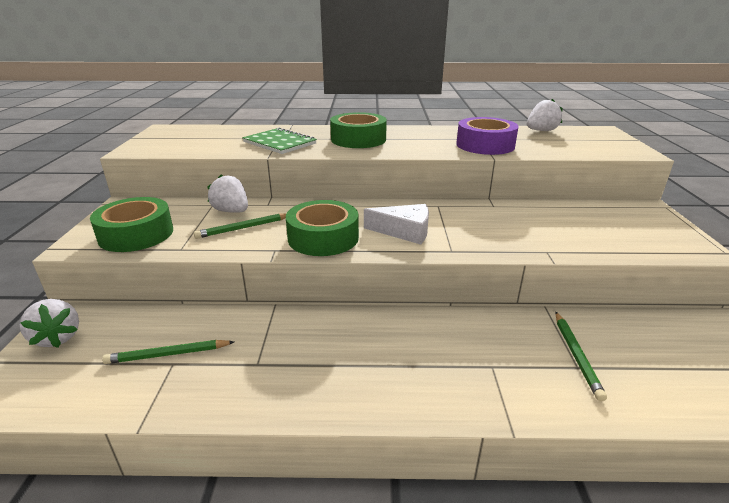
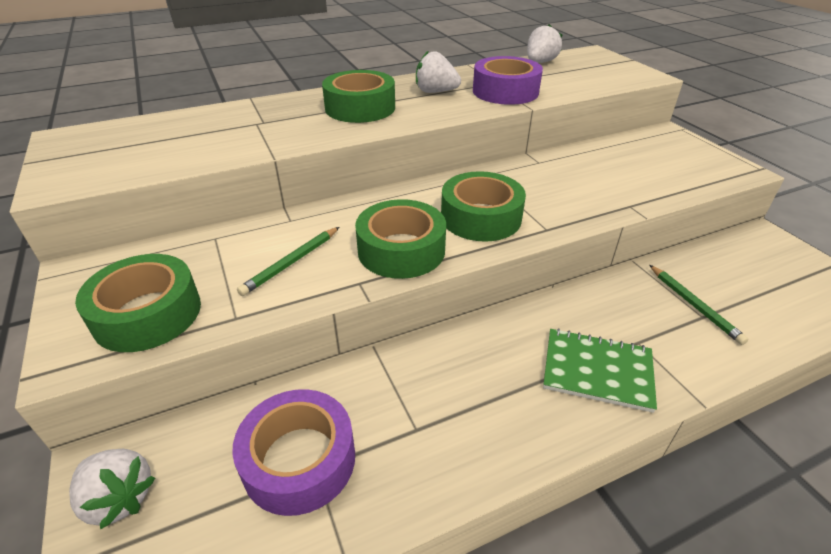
camera: 25 degrees left, 10 degrees up
(168, 354) = (299, 460): green pencil -> purple tape
(231, 211) = (252, 242): white strawberry -> white strawberry (435, 92)
(279, 143) = (265, 131): green notebook -> green notebook (597, 371)
(404, 231) = (481, 217): white cheese -> green tape

